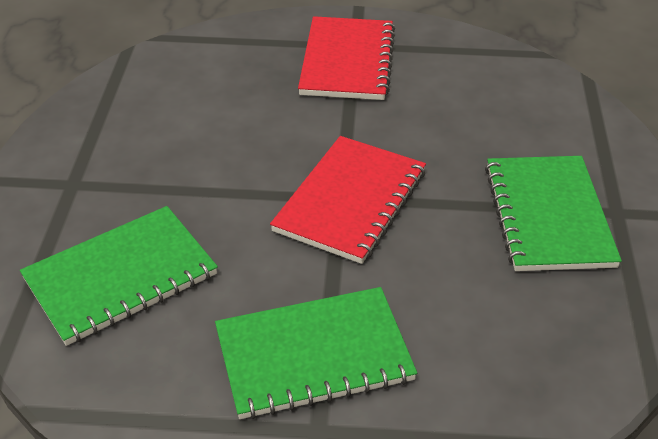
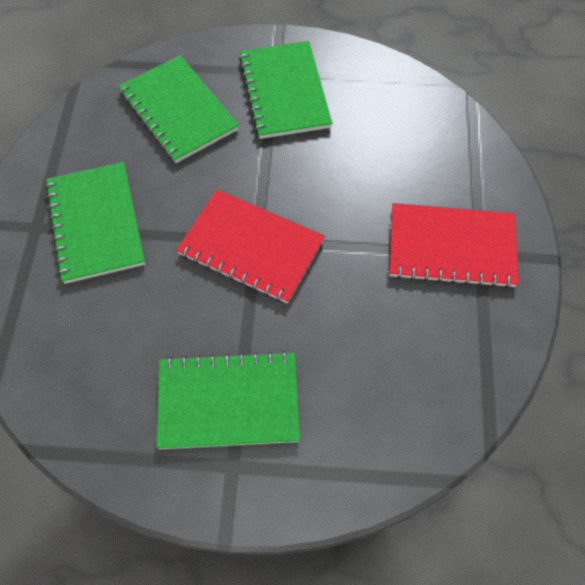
camera: 90 degrees right, 20 degrees up
(111, 174) = (284, 92): none -> green notebook

